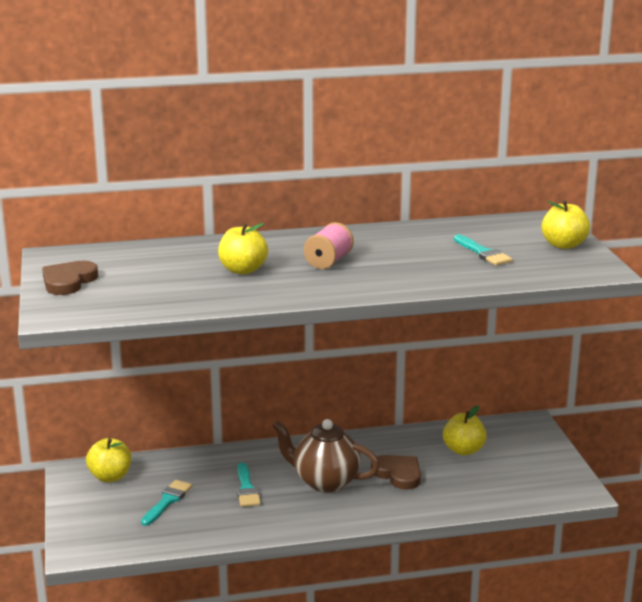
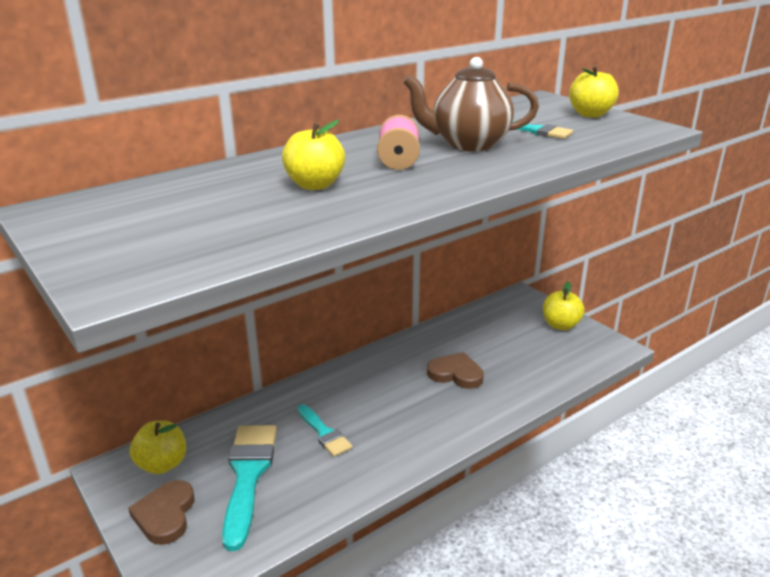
camera: 25 degrees left, 5 degrees up
(68, 281) = (96, 238): brown heart -> brown heart (165, 515)
(167, 501) = (248, 475): turquoise brush -> turquoise brush, size x1.75
(325, 481) = (396, 401): brown teapot -> brown teapot (468, 144)
(463, 450) = (491, 334): yellow apple -> yellow apple (560, 325)

